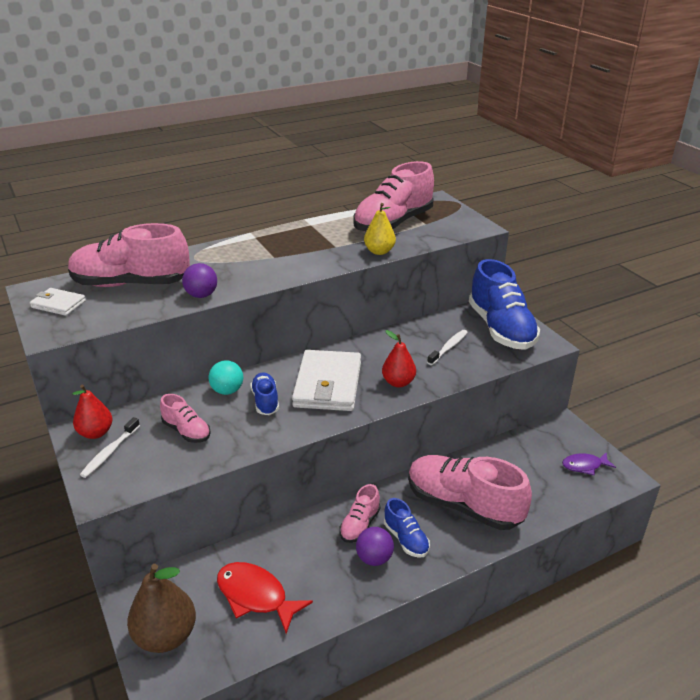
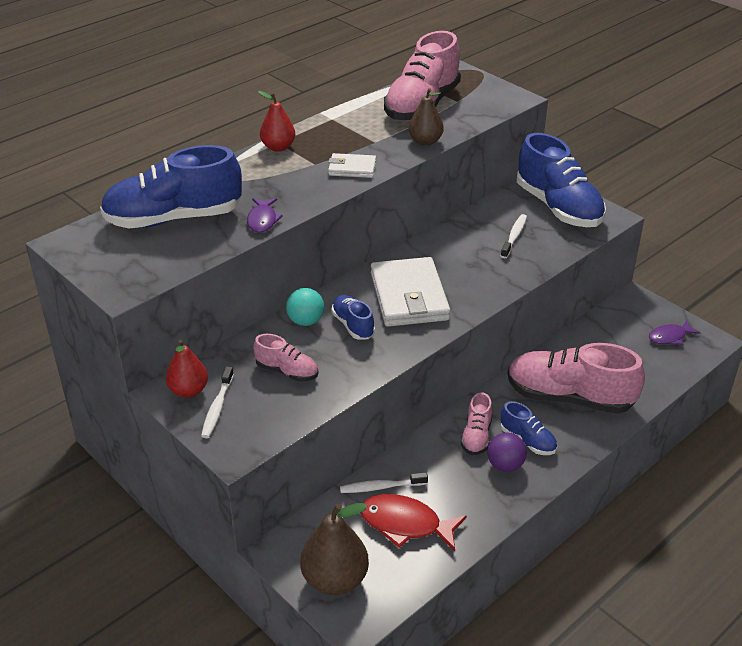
camera: 15 degrees left, 5 degrees up
(58, 304) = (107, 255): white wallet -> white wallet (352, 168)
(131, 284) = (174, 218): pink shoe -> blue shoe
(201, 295) = (262, 220): purple ball -> purple fish
(251, 555) = (381, 487): none -> white toothbrush
(379, 251) = (425, 141): yellow pear -> brown pear
(398, 382) = (480, 282): red pear -> red pear (278, 147)

